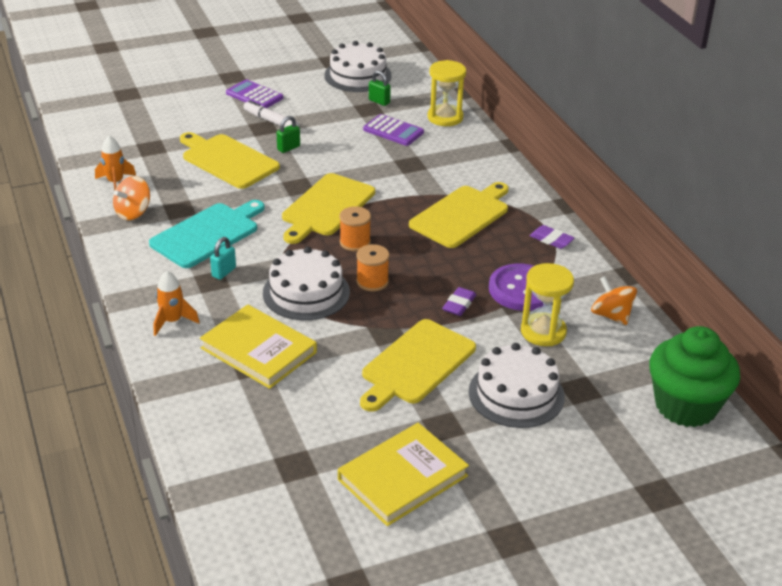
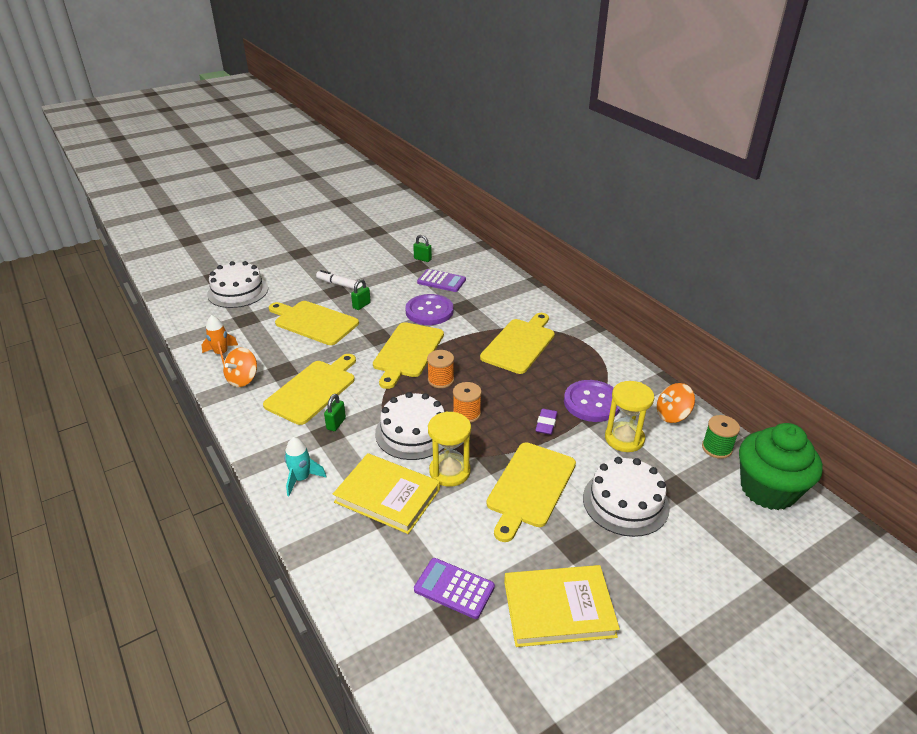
camera: 10 degrees left, 0 degrees up
(172, 321) = (301, 479): orange rocket -> turquoise rocket
(207, 234) = (313, 390): turquoise cutting board -> yellow cutting board
(224, 272) = (336, 423): turquoise padlock -> green padlock
(254, 95) = (322, 266): purple calculator -> purple calculator (454, 588)
(358, 75) = (399, 240): white cake -> white cake (238, 291)
(367, 164) = (429, 311): none -> purple button
(403, 478) = (558, 608): yellow book -> yellow book turned 45 degrees clockwise
(445, 117) = (478, 265): yellow hourglass -> yellow hourglass (449, 471)
(551, 240) = (598, 355): purple eraser -> none
(611, 315) = (672, 415): orange spinning top -> orange spinning top turned 60 degrees counterclockwise
(647, 356) = (716, 448): none -> green spool

